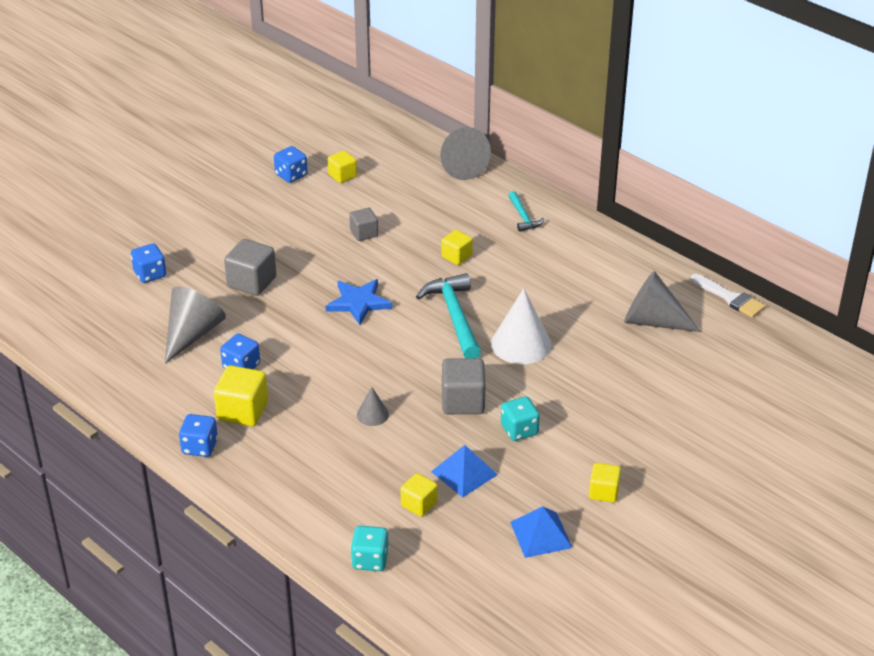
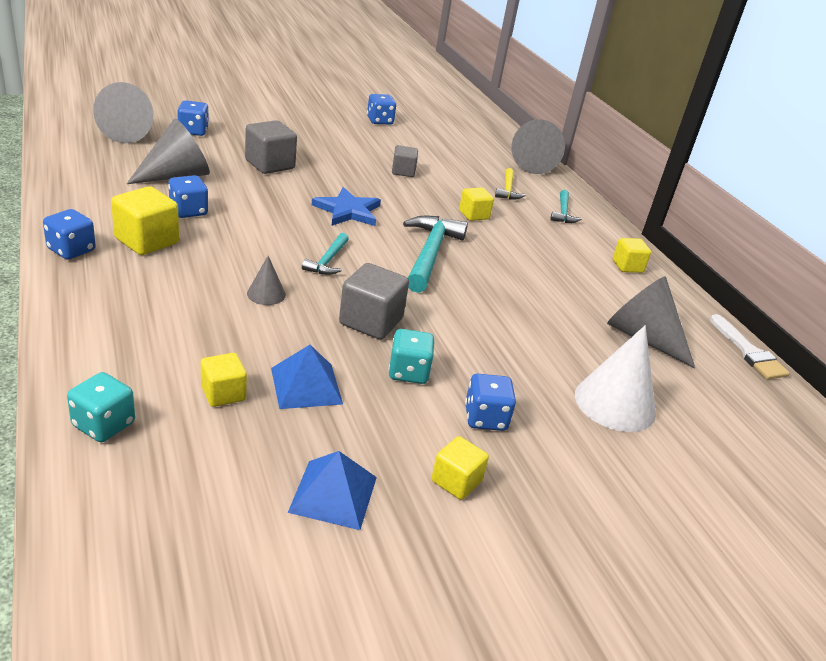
camera: 20 degrees right, 5 degrees down
(100, 304) = (129, 132): none -> grey cone
(342, 175) = (422, 135): yellow cube -> yellow cube (627, 266)
(387, 362) = (328, 261): none -> turquoise hammer
(462, 211) = (507, 190): none -> yellow hammer
(521, 344) = (479, 300): white cone -> white cone (615, 403)
(591, 440) = (485, 418): none -> blue dice

